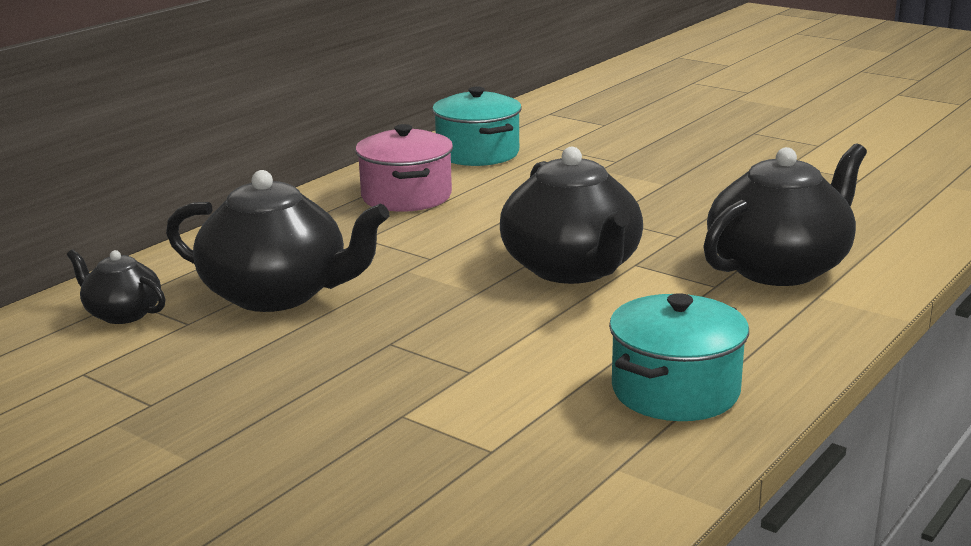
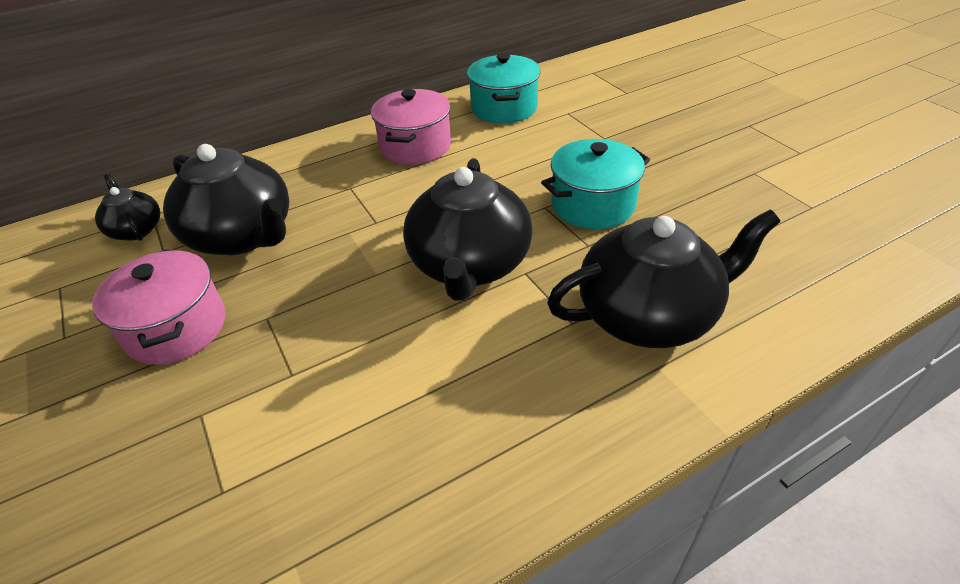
camera: 25 degrees right, 20 degrees up
(290, 370) = (176, 328): none -> pink pot
(675, 391) = (429, 466): turquoise pot -> turquoise pot (593, 205)

